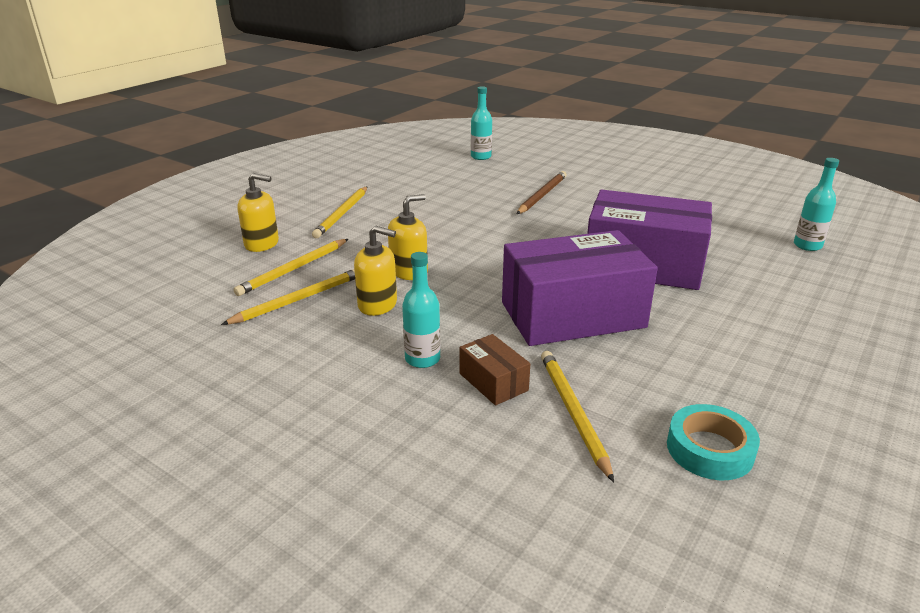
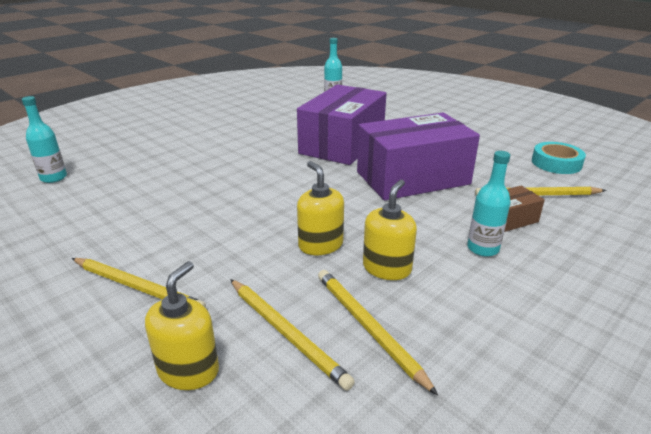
camera: 80 degrees left, 0 degrees up
(542, 195) = (189, 160): brown pencil -> none
(572, 315) = (412, 178): purple box -> purple box turned 75 degrees clockwise

